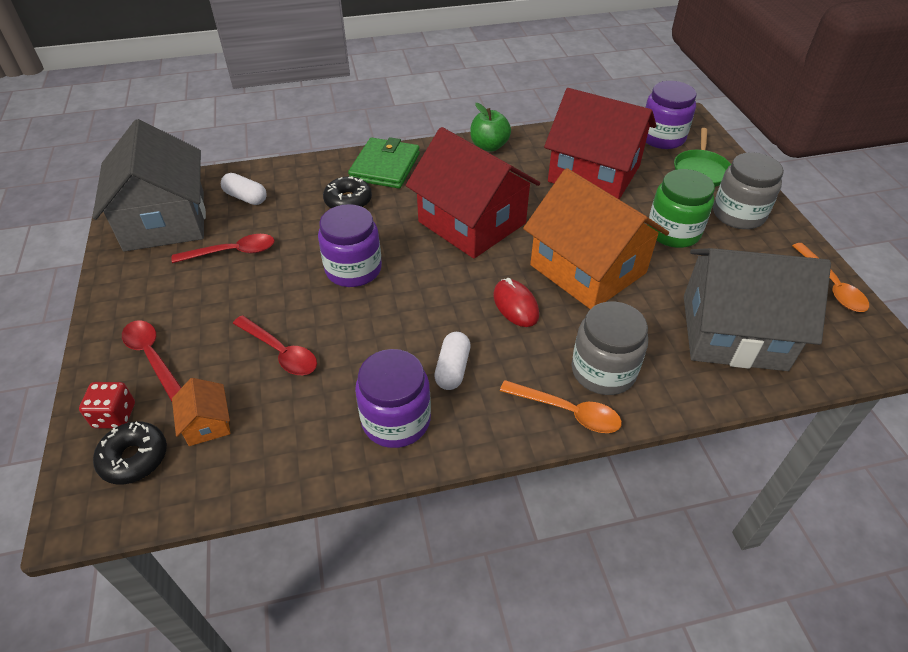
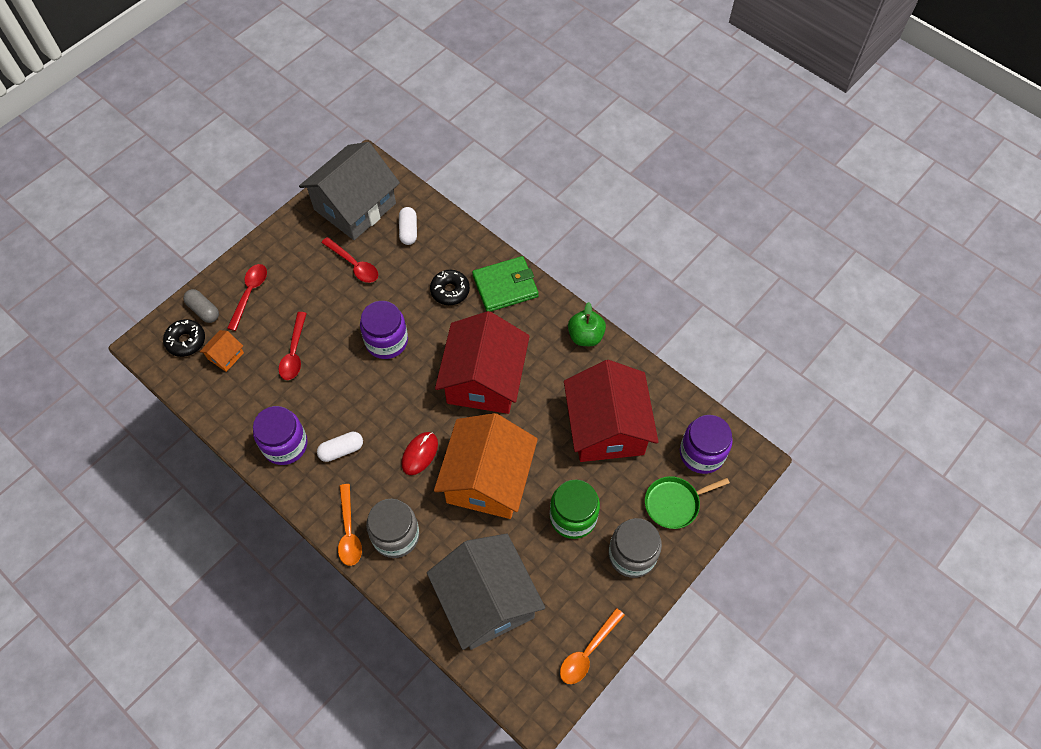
camera: 55 degrees right, 15 degrees up
(115, 415) = (203, 310): red dice -> grey capsule

